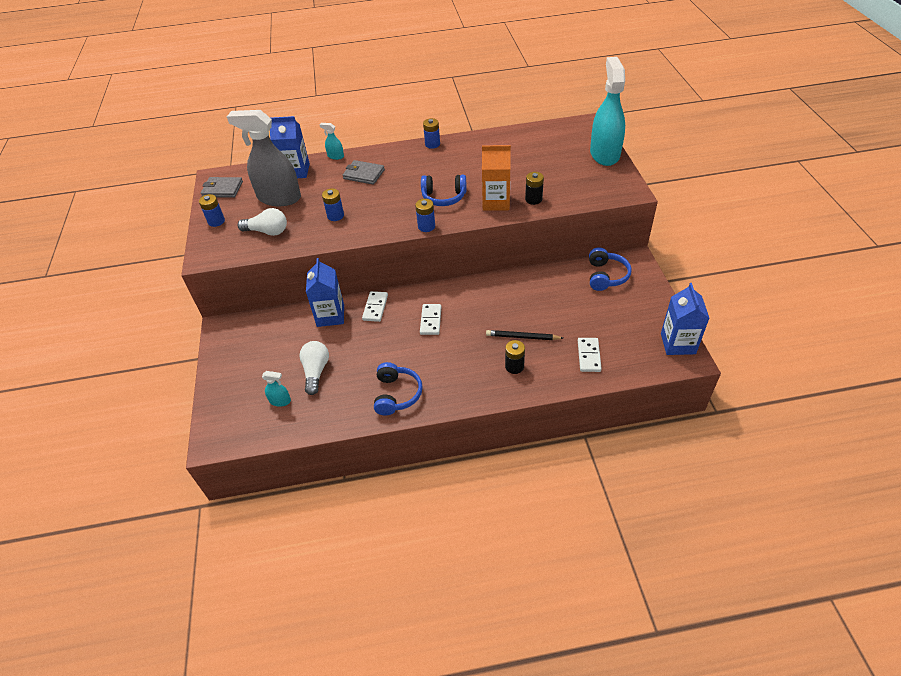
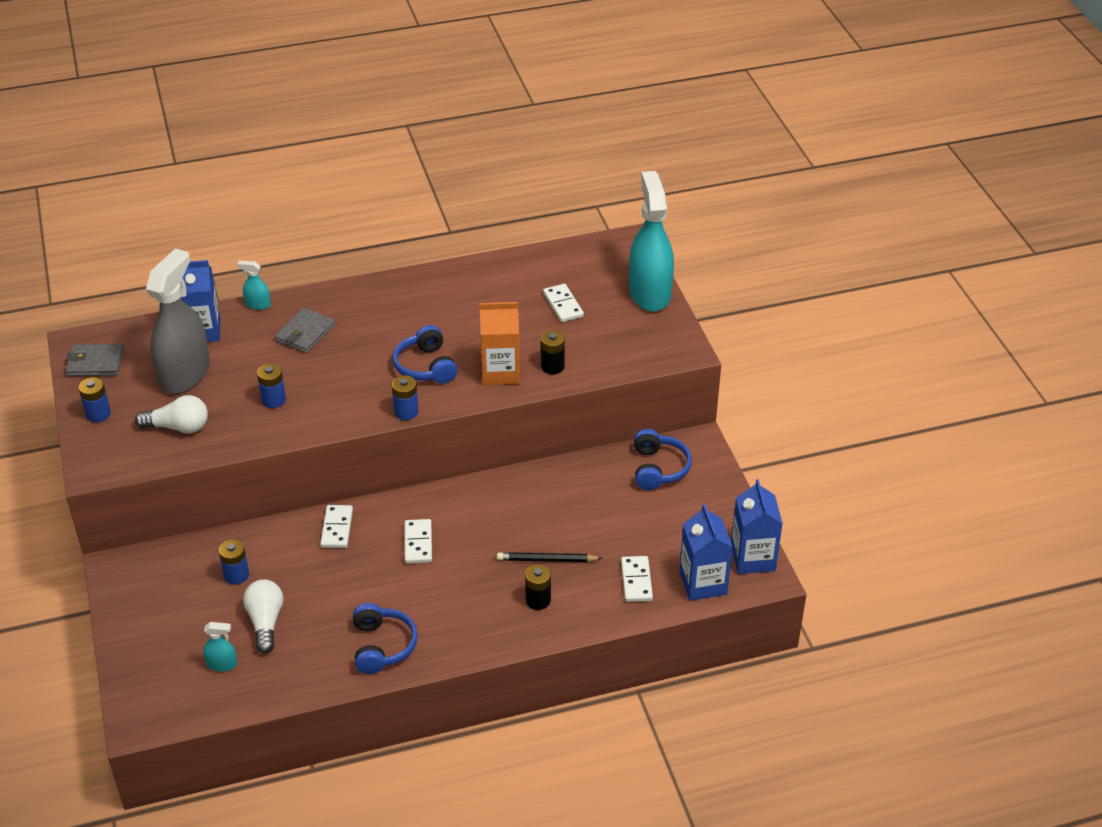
camera: 10 degrees left, 5 degrees down
(279, 198) = (185, 374): grey spray bottle -> grey spray bottle turned 105 degrees clockwise
(330, 315) = (273, 543): blue carton -> blue carton (703, 583)
(364, 174) = (305, 333): grey wallet -> grey wallet turned 75 degrees counterclockwise
(432, 144) = (401, 281): blue battery -> blue battery (236, 575)
(444, 197) = (426, 366): blue headphones -> blue headphones turned 75 degrees clockwise
(542, 160) = (563, 305): none -> white domino

